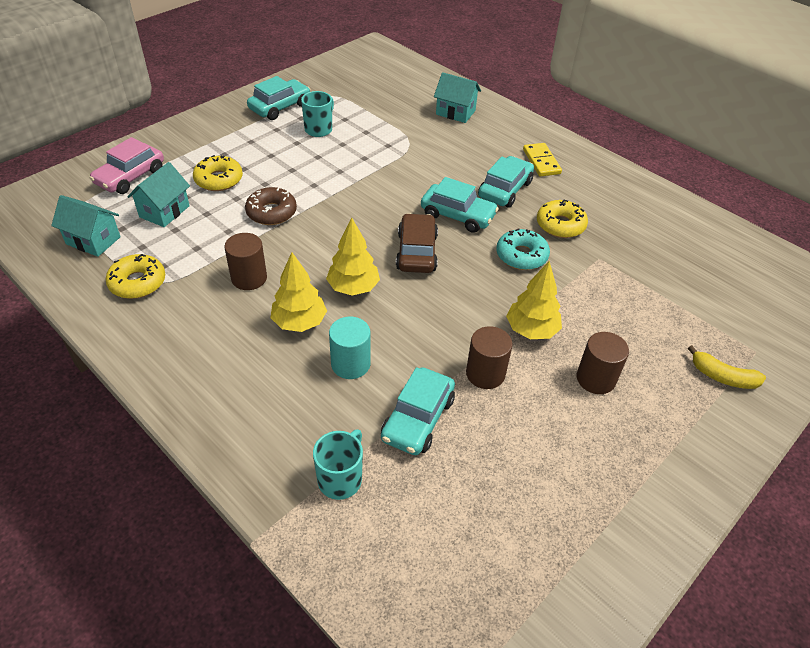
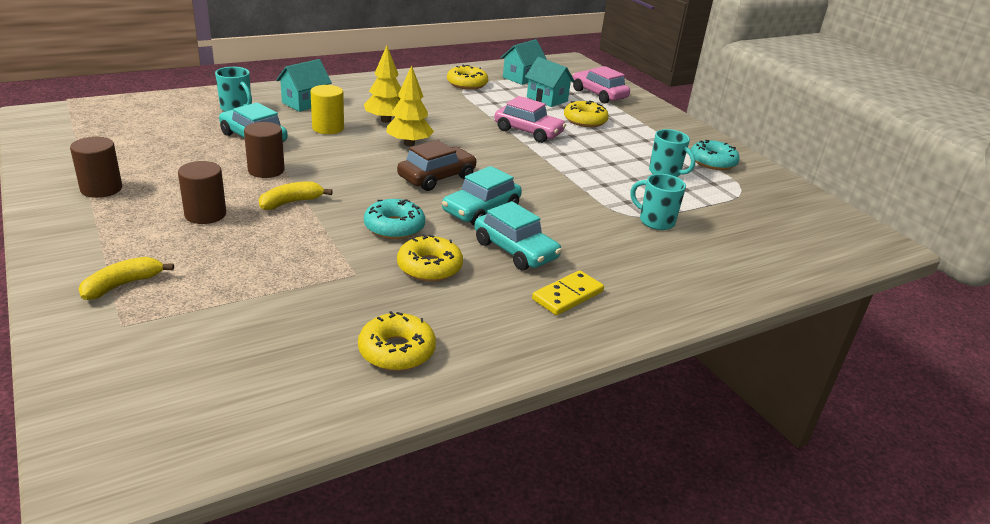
camera: 105 degrees right, 15 degrees down
(249, 278) = (448, 113): brown cylinder -> brown cylinder (101, 189)
(271, 212) = (528, 132): brown donut -> pink car
(280, 107) = (712, 162): turquoise car -> turquoise donut
(350, 364) = (328, 128): turquoise cylinder -> yellow cylinder
(410, 132) = (655, 221): none -> turquoise mug
(416, 252) = (437, 177): brown car -> brown car turned 60 degrees counterclockwise
(455, 112) = (702, 263): turquoise house -> turquoise house (305, 103)
(531, 330) = (291, 202): yellow tree -> yellow banana
(541, 162) = (567, 295): yellow domino -> yellow domino turned 45 degrees counterclockwise
(657, 218) = (396, 351): none -> yellow donut

